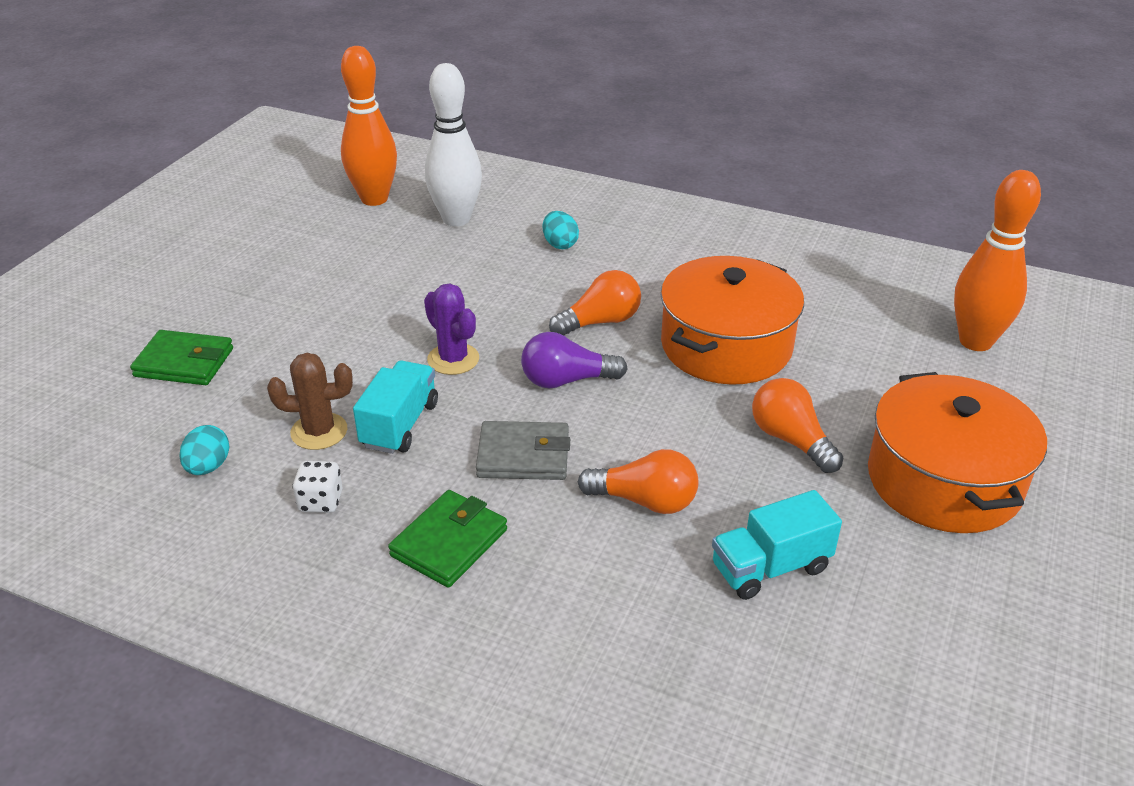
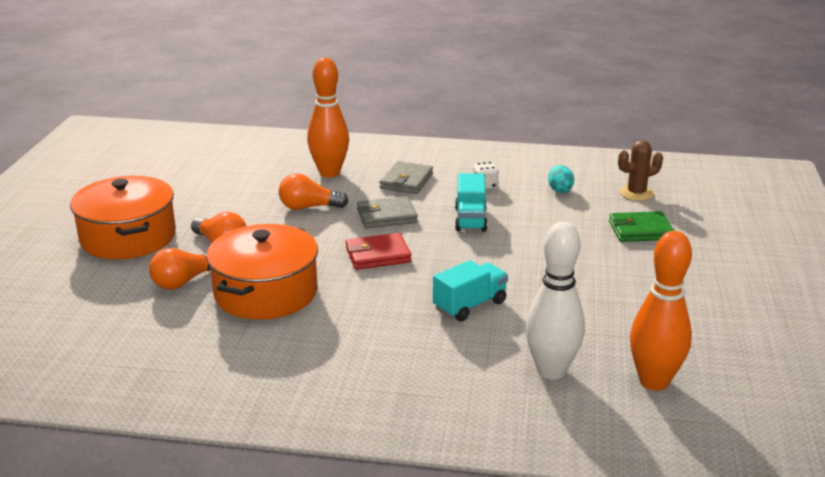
camera: 165 degrees right, 10 degrees down
(319, 431) = (515, 211): brown cactus -> brown cactus (636, 193)
(449, 542) = (406, 181): green wallet -> grey wallet
(453, 359) = (464, 256): purple cactus -> none
(560, 244) = (434, 359): turquoise egg -> none
(567, 380) = (378, 255): purple light bulb -> red wallet
(600, 322) = (369, 296): orange light bulb -> orange light bulb (184, 281)
(770, 568) = (238, 193): turquoise truck -> turquoise truck (470, 305)
(975, 341) = (59, 324): orange bowling pin -> orange bowling pin (329, 173)

